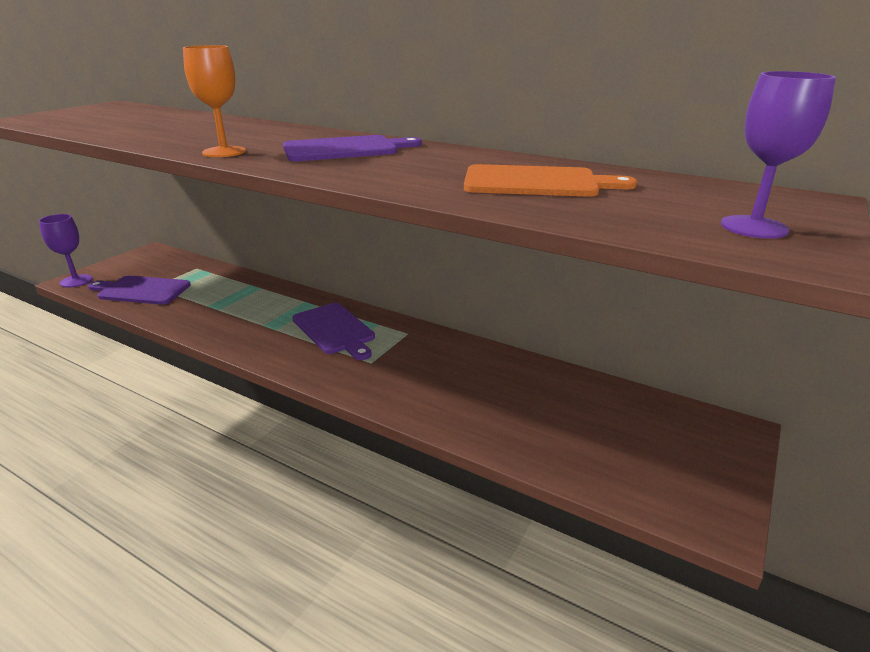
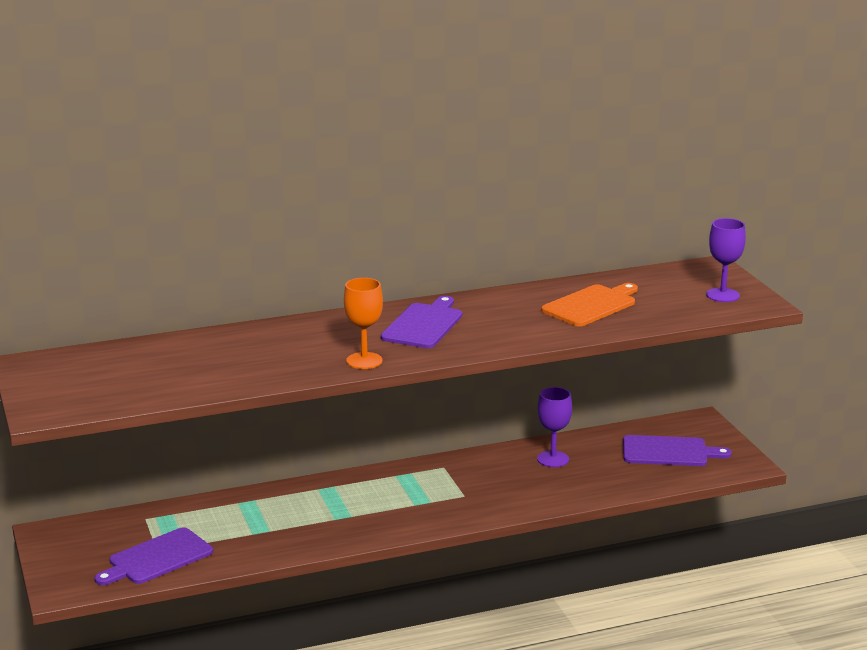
camera: 50 degrees left, 5 degrees down
(76, 281) = (65, 589): purple goblet -> purple goblet (553, 459)
(335, 330) = (392, 492): purple cutting board -> purple cutting board (669, 452)

